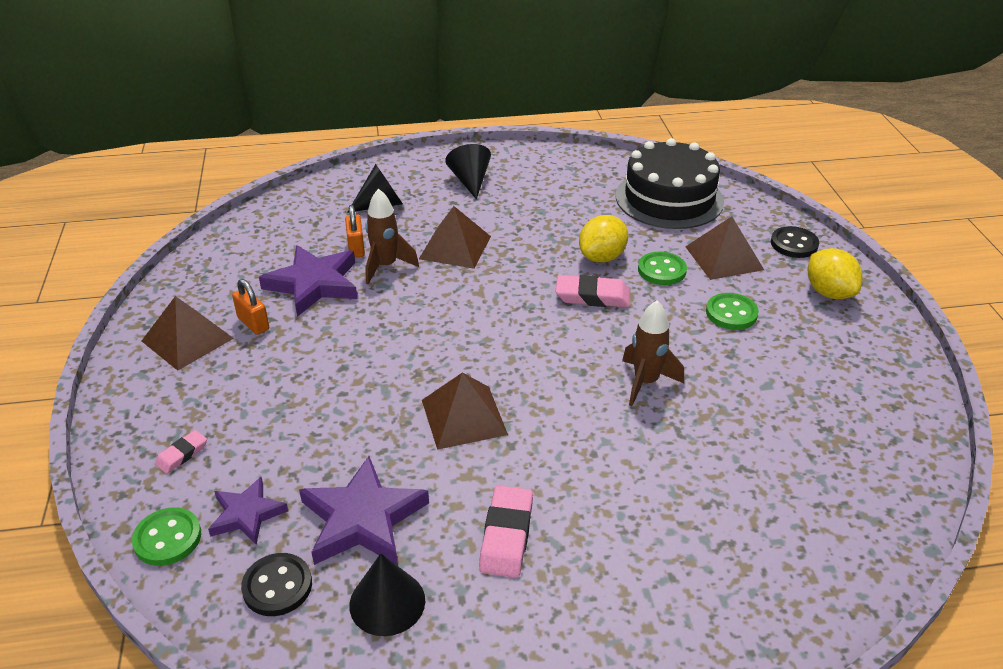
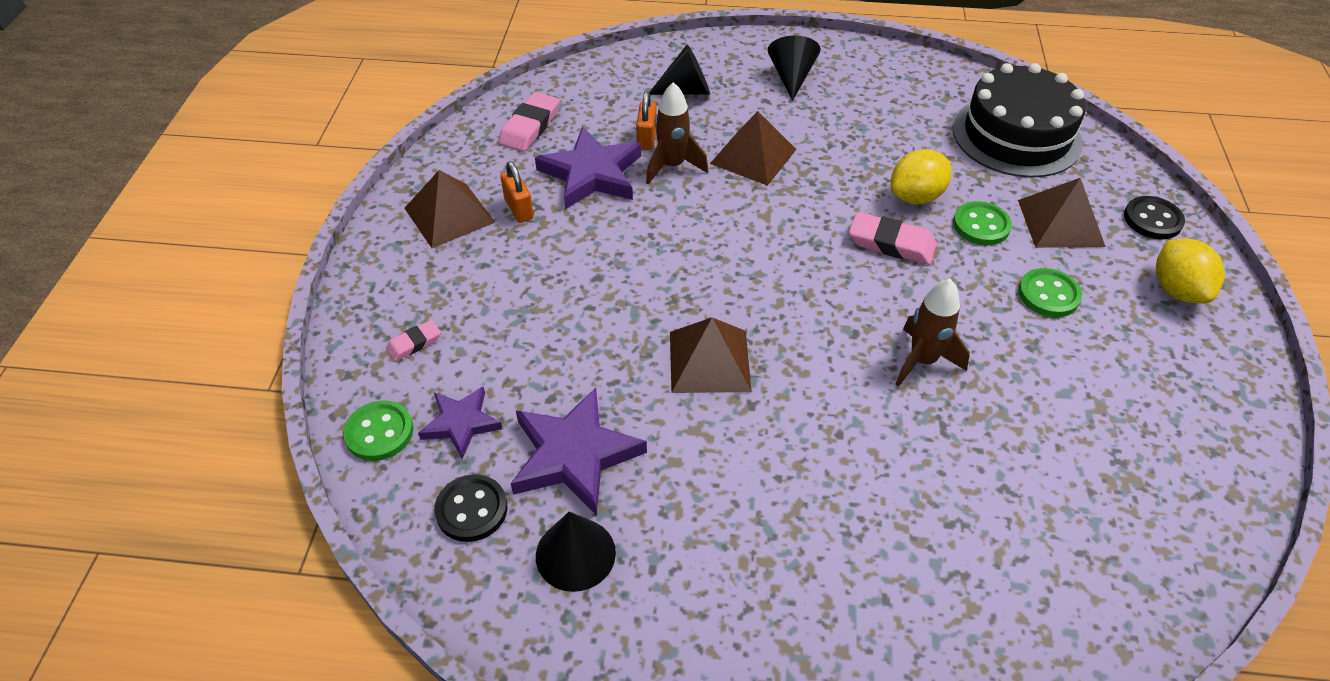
camera: 15 degrees right, 10 degrees up
(506, 535) = (718, 508): pink eraser -> pink eraser (530, 126)

